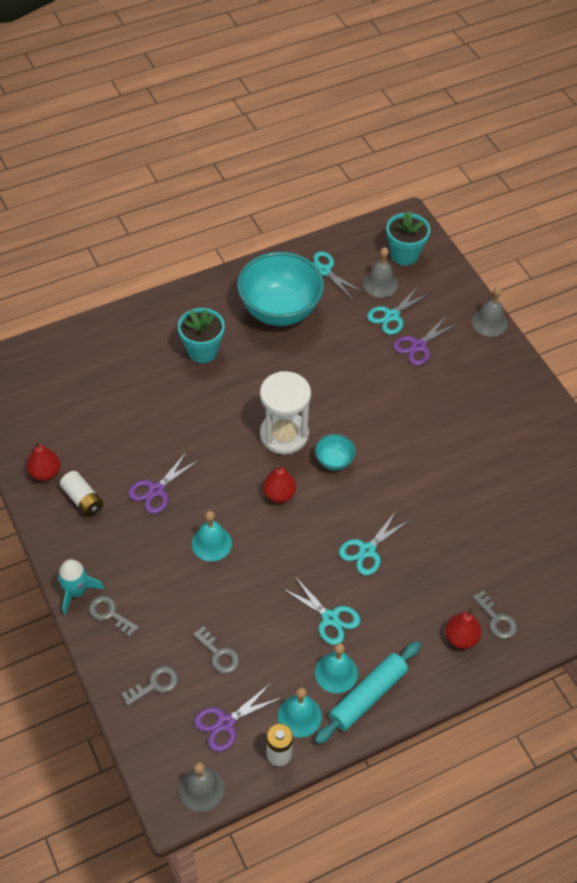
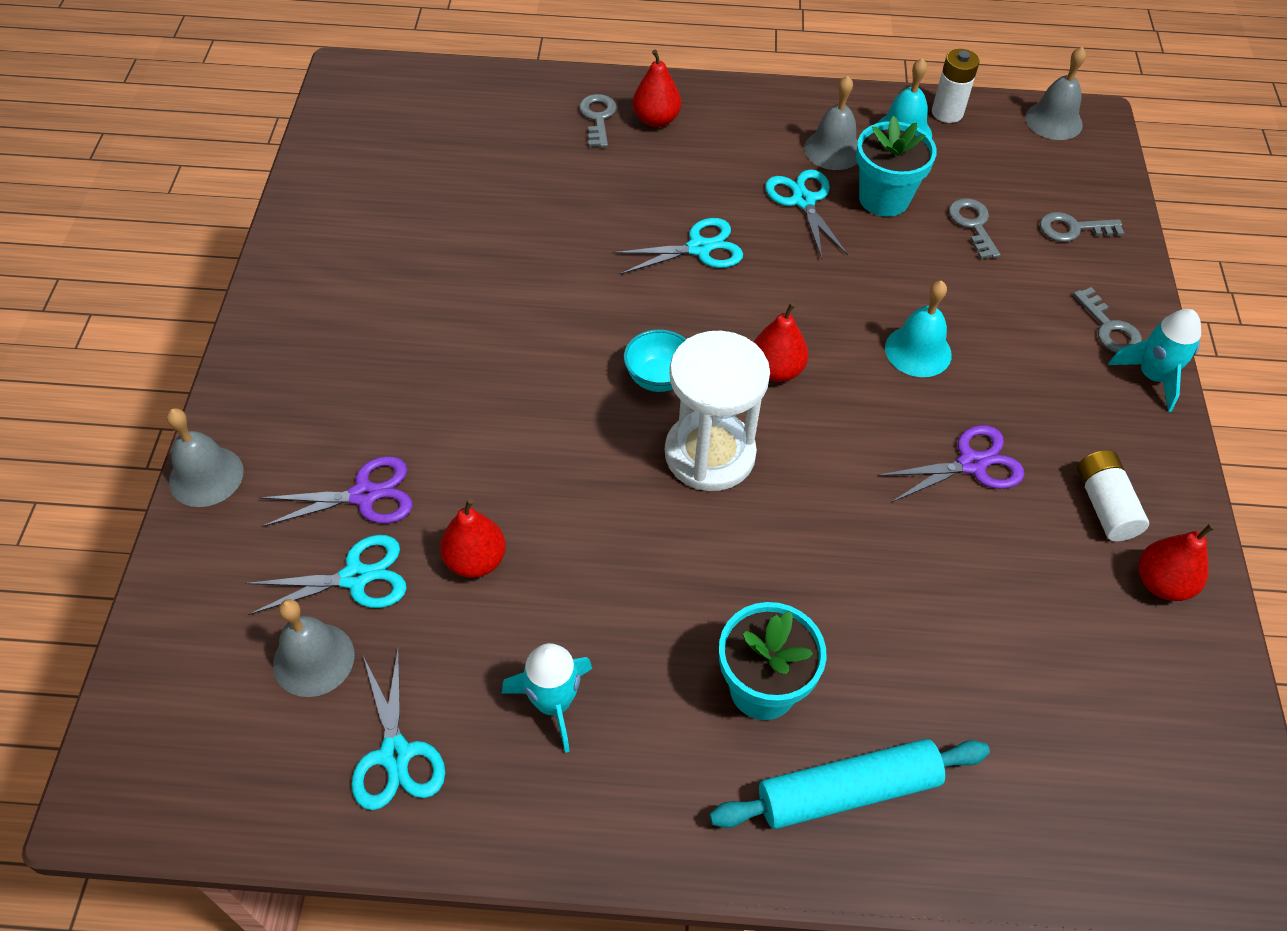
camera: 150 degrees left, 0 degrees up
(225, 723) = (997, 160): purple scissors -> none
(280, 310) = (553, 703): turquoise bowl -> turquoise rocket
(336, 673) = (833, 150): turquoise bell -> grey bell
(350, 343) = (475, 560): none -> red pear
(368, 696) = (809, 117): turquoise rolling pin -> turquoise rolling pin (847, 790)
(404, 254) = (204, 704): turquoise flower pot -> turquoise flower pot (884, 199)

